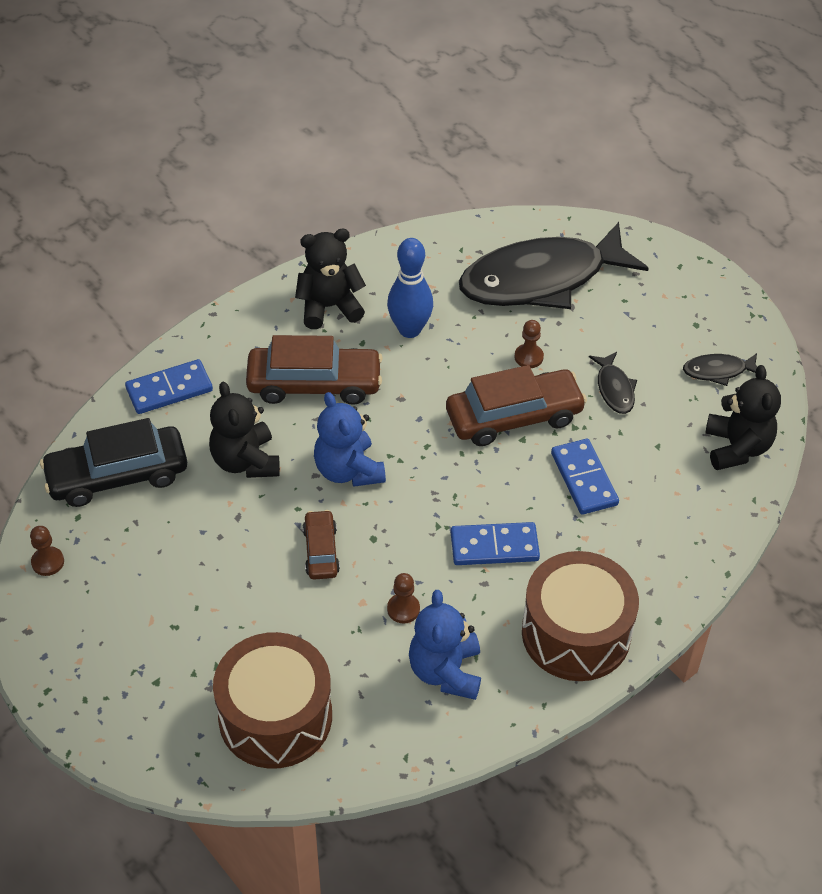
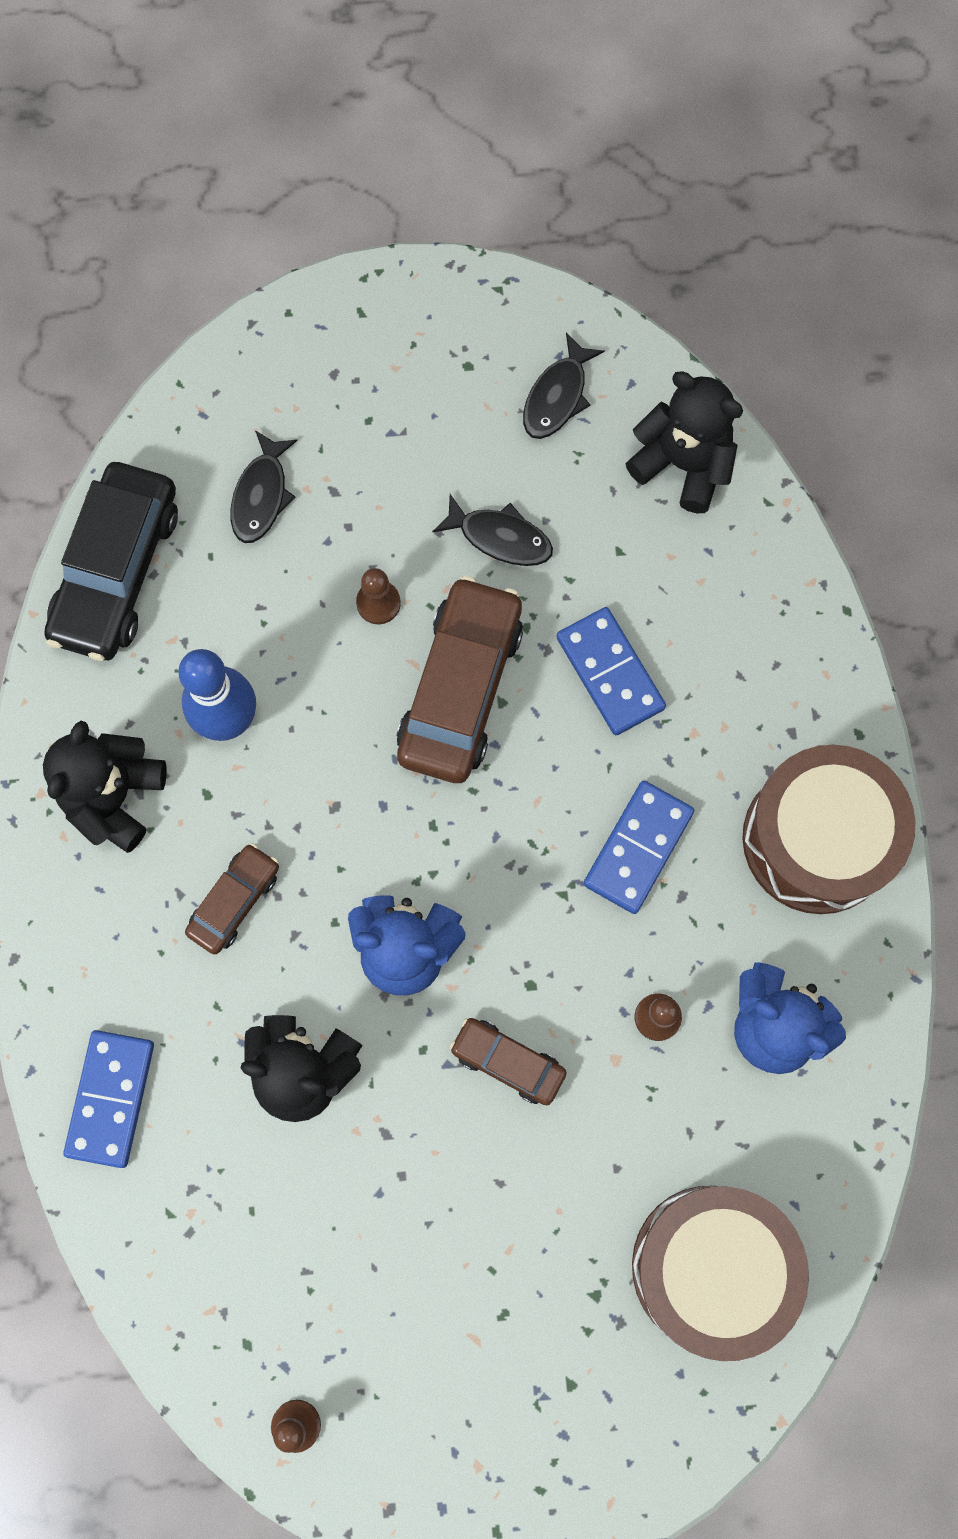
camera: 55 degrees left, 25 degrees up
(117, 475) = (213, 1253): black car -> black car (116, 571)
(314, 384) = (234, 901): brown car -> brown car, size x0.54
(541, 279) = (261, 495): black fish -> black fish, size x0.40
(584, 479) = (610, 673): blue domino -> blue domino turned 45 degrees clockwise

